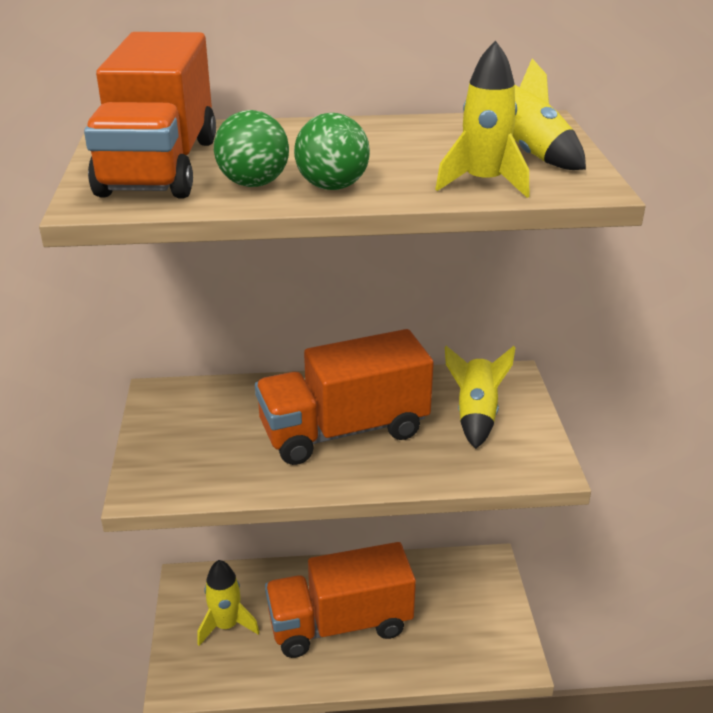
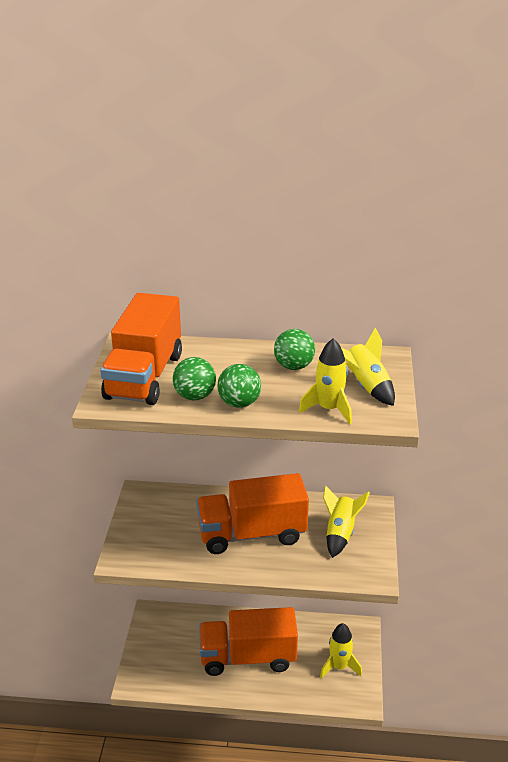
camera: 10 degrees right, 0 degrees up
(226, 625) = (172, 648): yellow rocket -> yellow rocket (339, 667)
(402, 140) = (294, 366): none -> green ball

